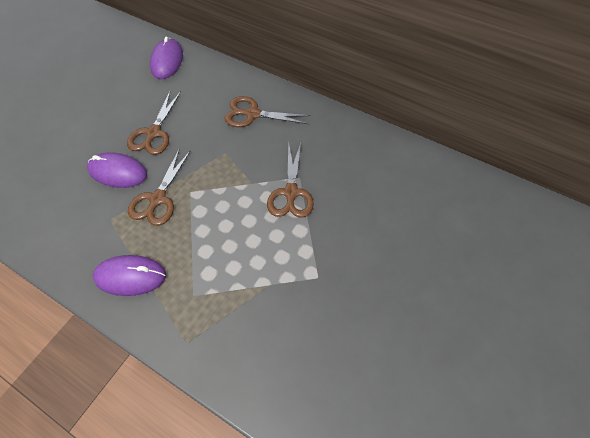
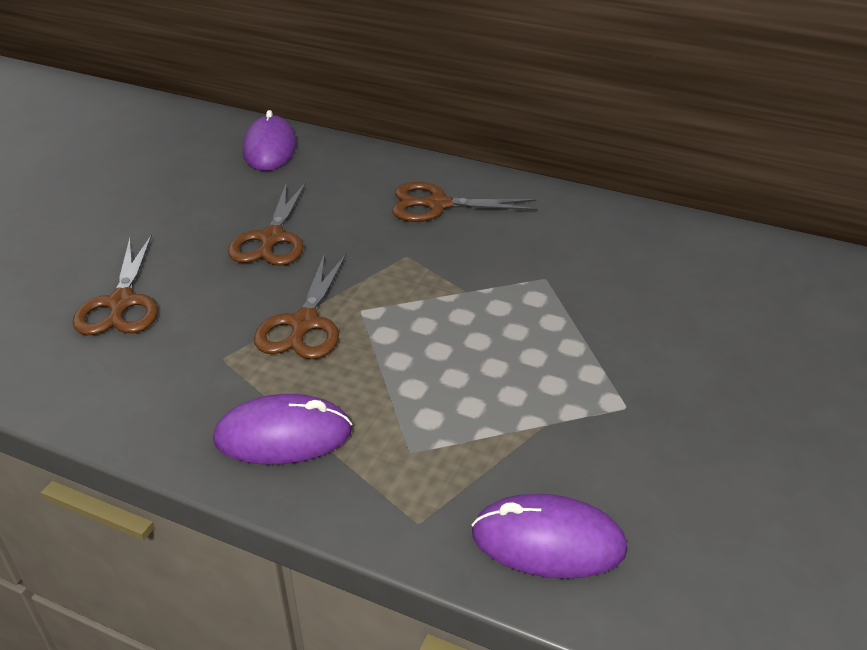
camera: 10 degrees left, 20 degrees down
(118, 172) = (220, 293): purple mouse -> purple mouse (548, 541)
(291, 193) = (538, 299): brown scissors -> brown scissors (121, 303)

